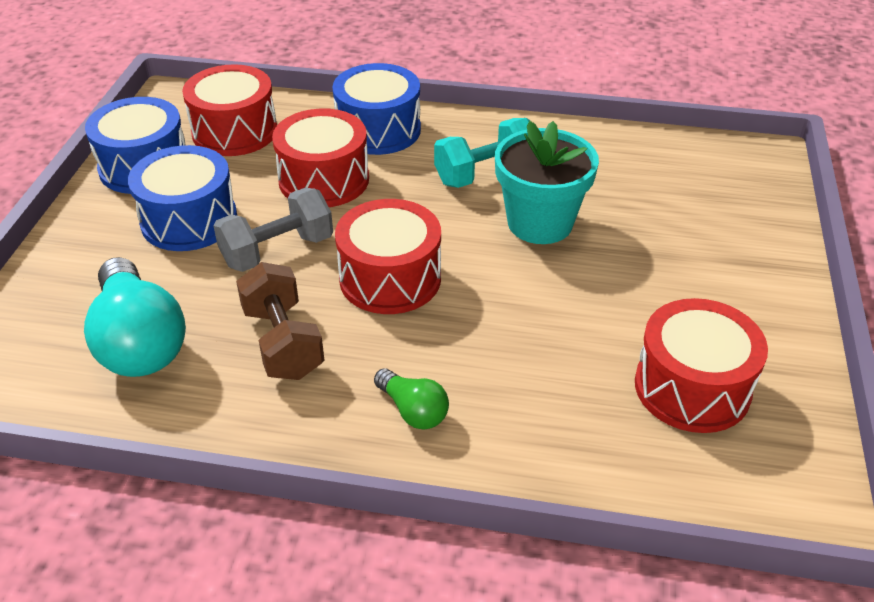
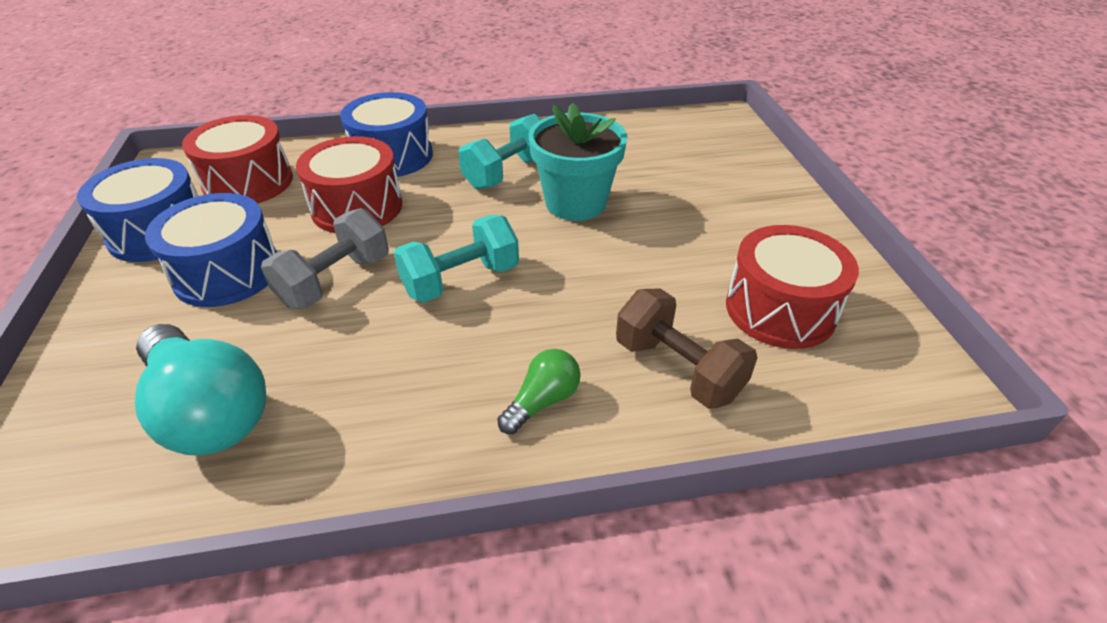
camera: 20 degrees left, 0 degrees up
(283, 342) = (377, 369): brown dumbbell -> brown dumbbell (678, 369)
(390, 278) = (461, 280): red drum -> turquoise dumbbell
(413, 410) = (542, 401): green light bulb -> green light bulb turned 75 degrees counterclockwise

